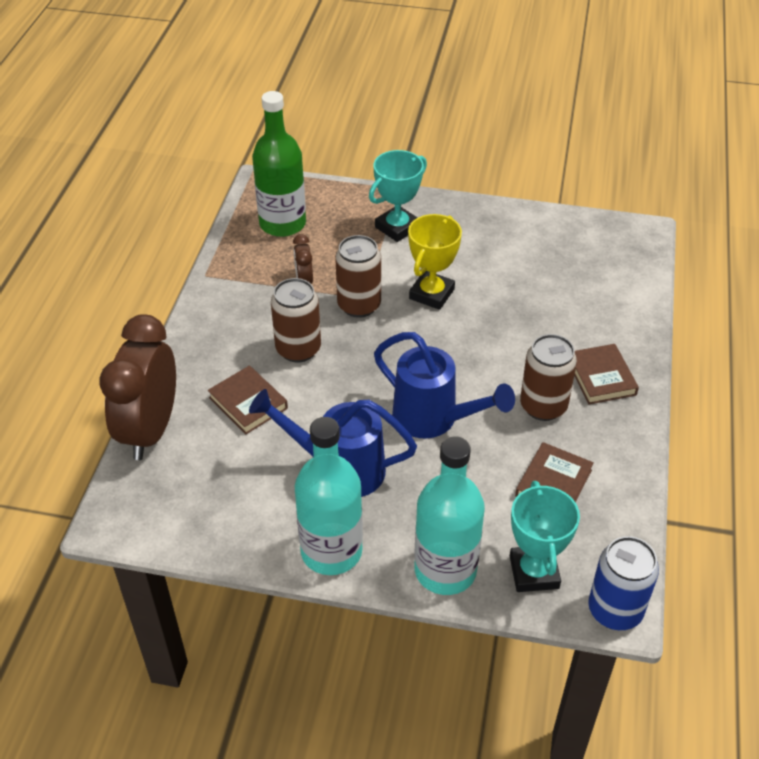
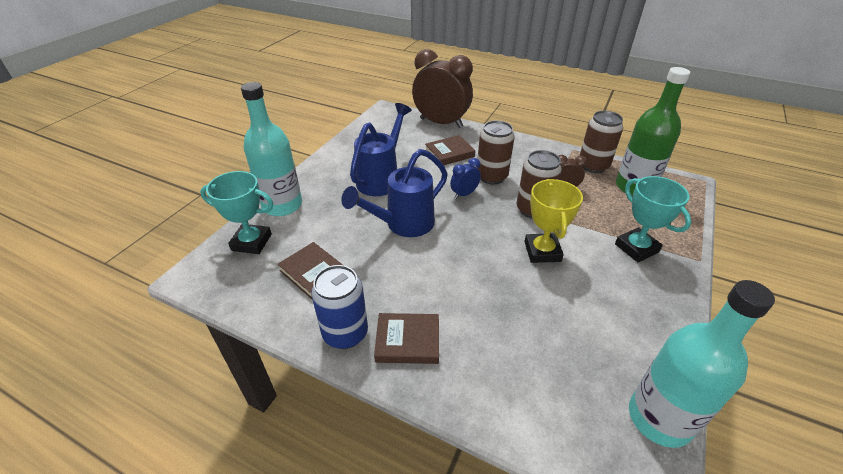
camera: 105 degrees right, 5 degrees down
(331, 551) = (325, 167): turquoise bottle -> turquoise bottle (659, 418)
(348, 371) = (464, 194): none -> blue clock
(431, 294) = (542, 251): yellow trophy -> yellow trophy turned 45 degrees clockwise
(543, 406) = (390, 288): brown can -> brown can (593, 166)
(615, 610) = (193, 273): blue can -> blue can (345, 333)

